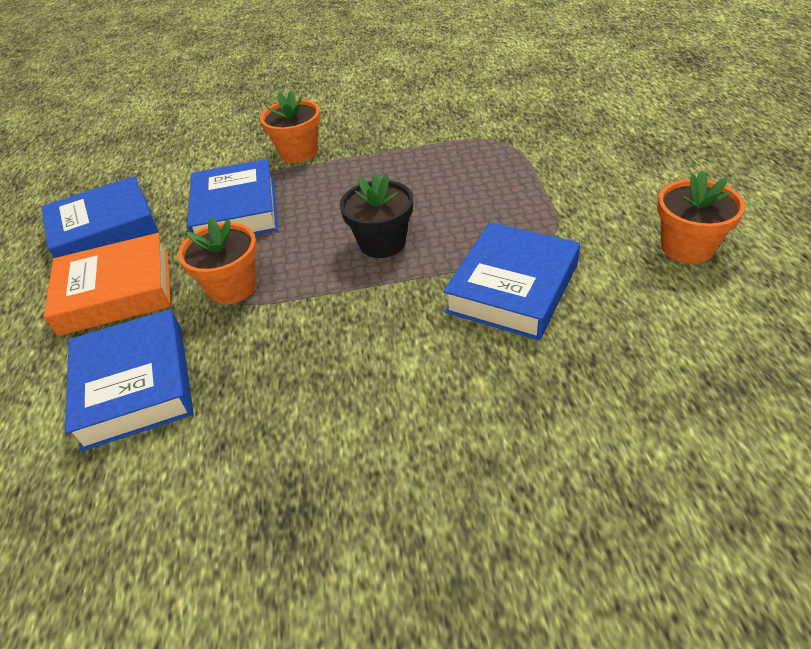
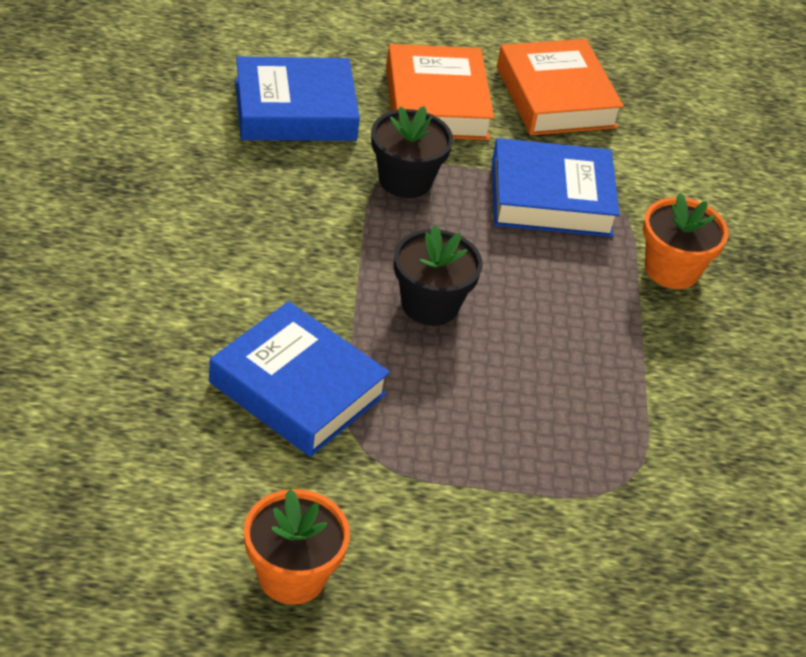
camera: 90 degrees right, 0 degrees up
(105, 229) = (555, 97): blue book -> orange book
(233, 287) = (405, 180): orange flower pot -> black flower pot

